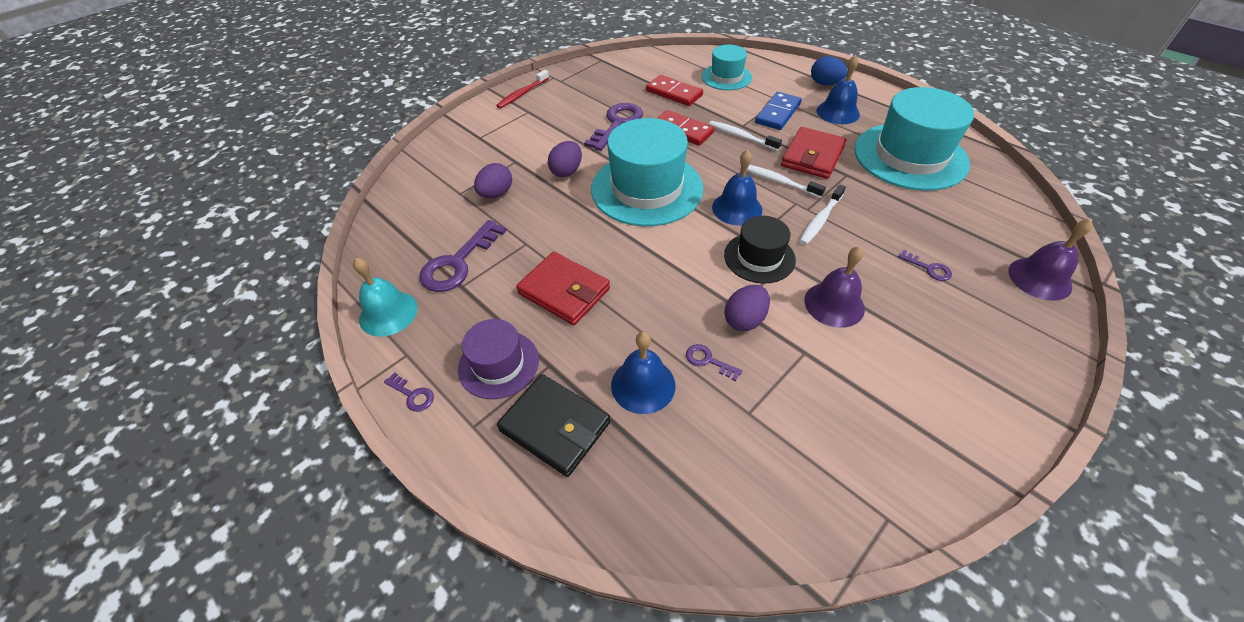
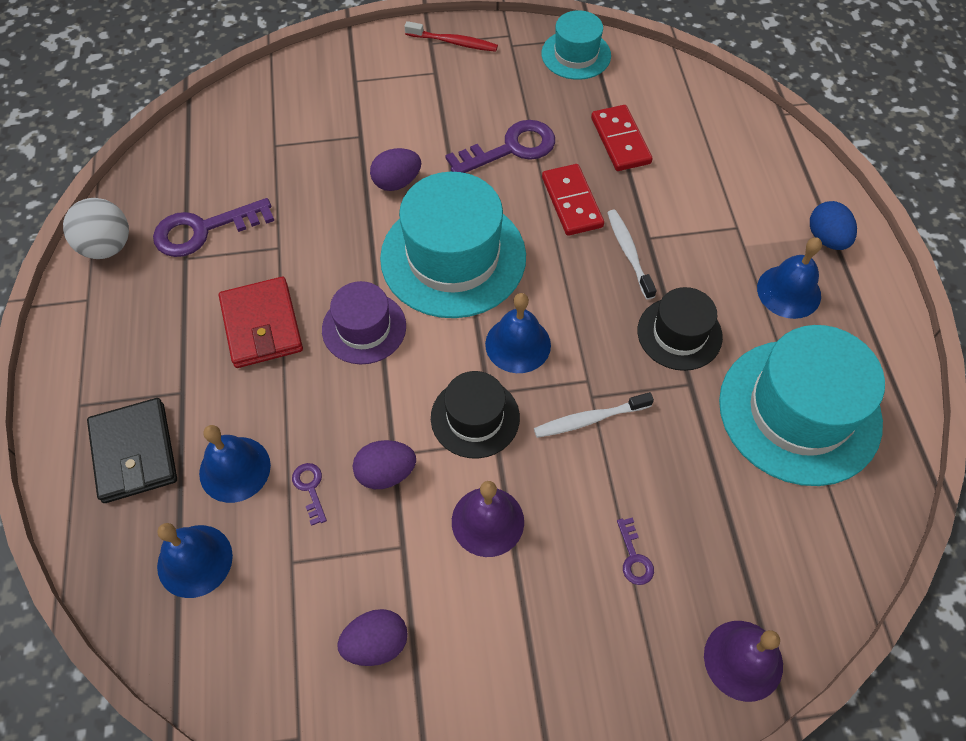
camera: 35 degrees right, 10 degrees up
(388, 313) = (107, 246): turquoise bell -> white ball
(412, 395) = (61, 342): purple key -> none
(496, 194) = (305, 168): purple egg -> purple egg (376, 643)
(498, 364) = (145, 361): purple hat -> purple hat (364, 328)
(522, 94) = (453, 42): red toothbrush -> red toothbrush turned 150 degrees counterclockwise
(681, 462) = (195, 560): none -> blue bell
(726, 77) = (711, 153): turquoise hat -> turquoise hat (576, 55)
(777, 113) = (711, 246): blue domino -> none
(779, 182) = (601, 342): white toothbrush -> none
(812, 156) = (679, 334): red wallet -> black hat

